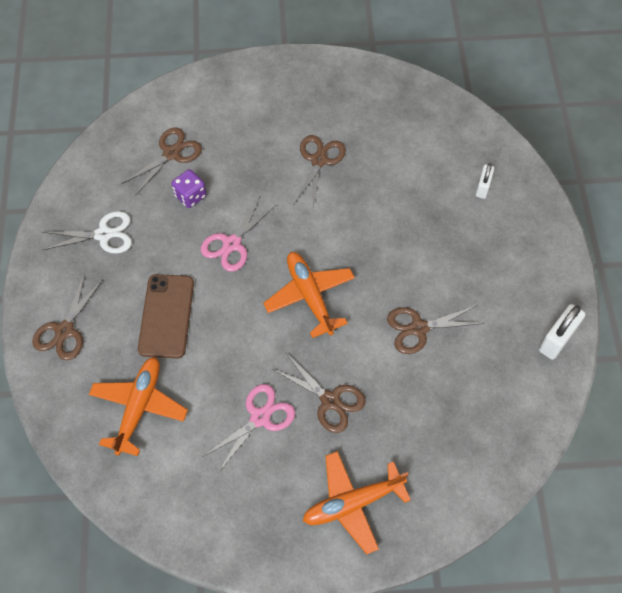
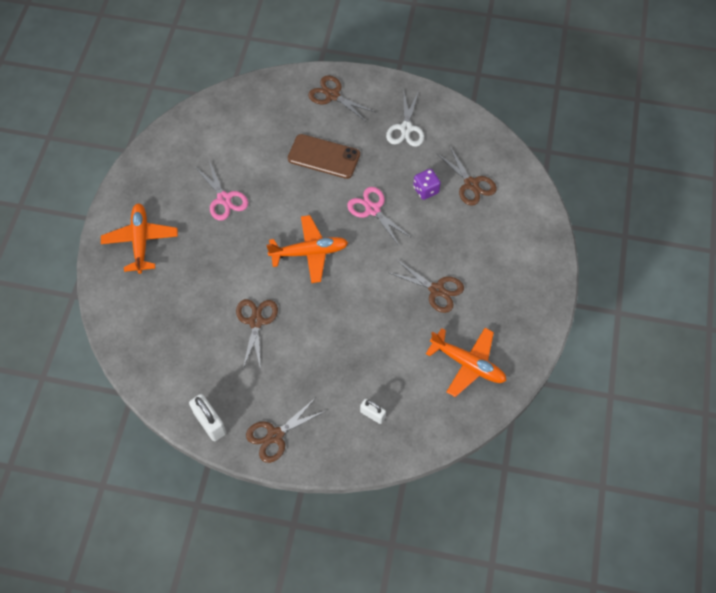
camera: 105 degrees right, 0 degrees up
(139, 407) = (259, 129): orange plane -> orange plane (468, 364)
(330, 400) = (220, 245): brown scissors -> brown scissors (275, 435)

